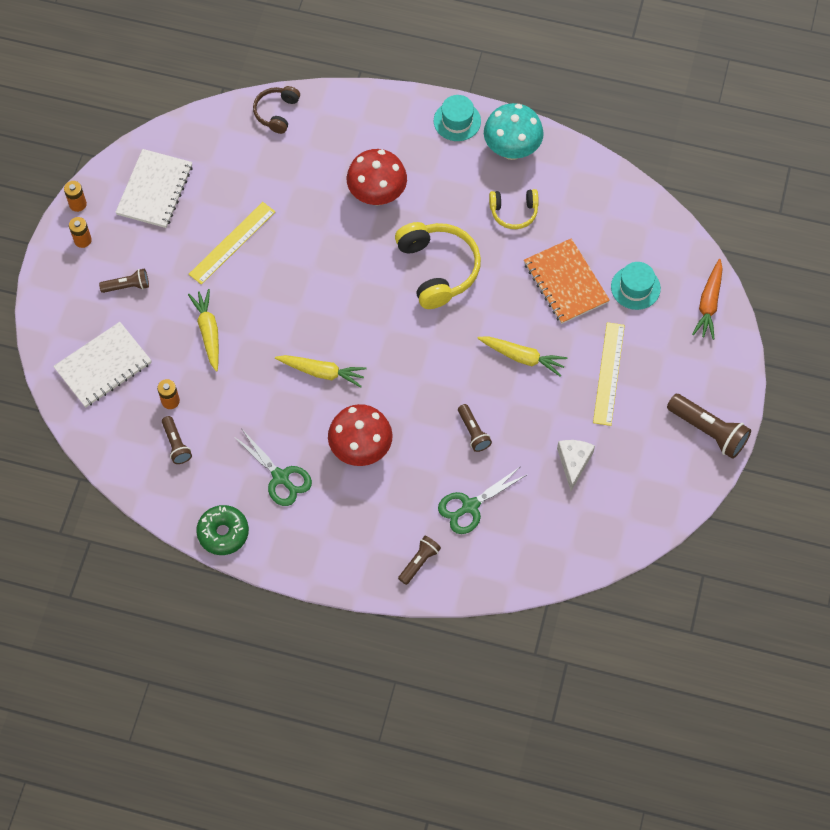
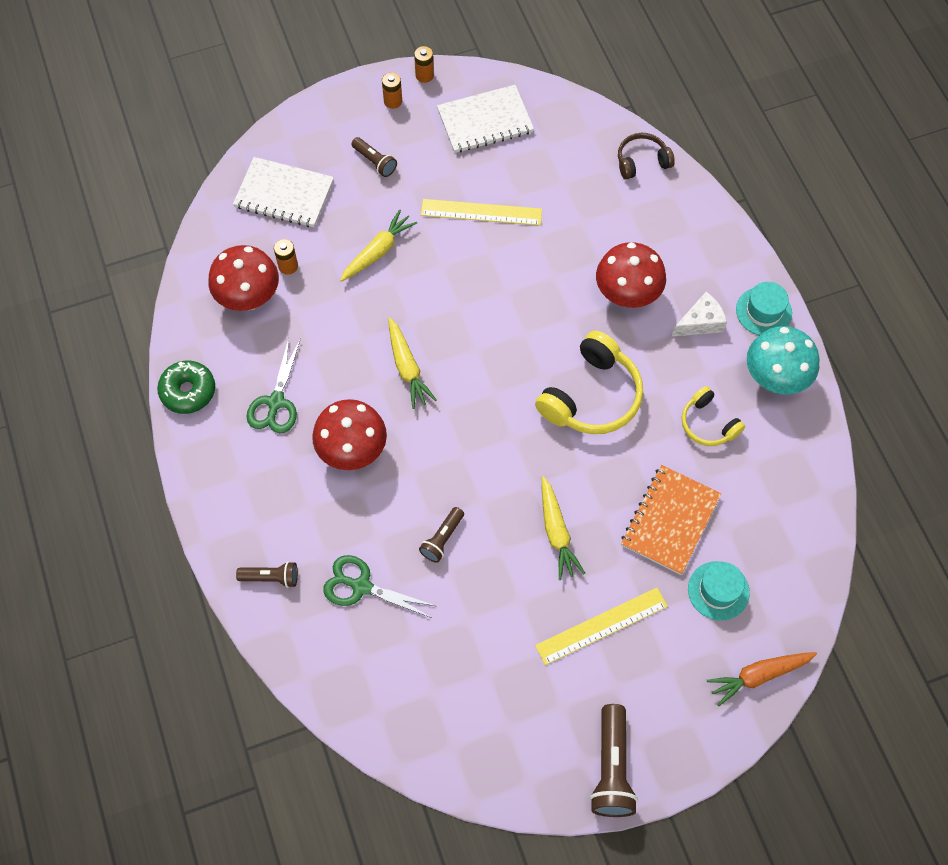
camera: 55 degrees right, 0 degrees up
(176, 444) = (249, 298): brown flashlight -> red mushroom
(574, 463) = (477, 654): white cheese -> white cheese (700, 322)

